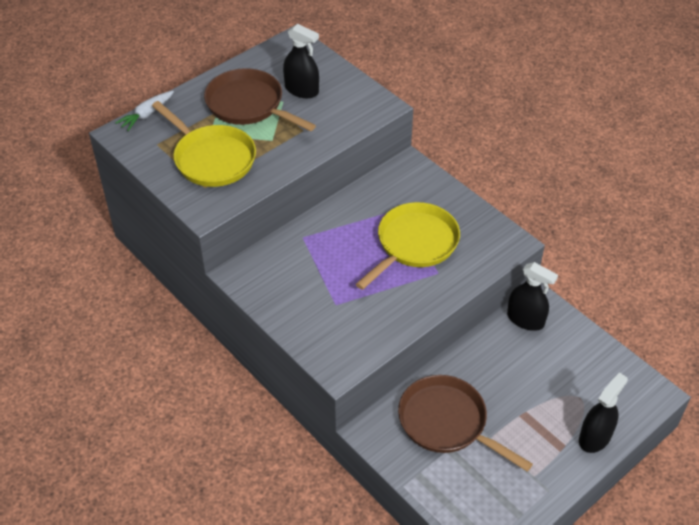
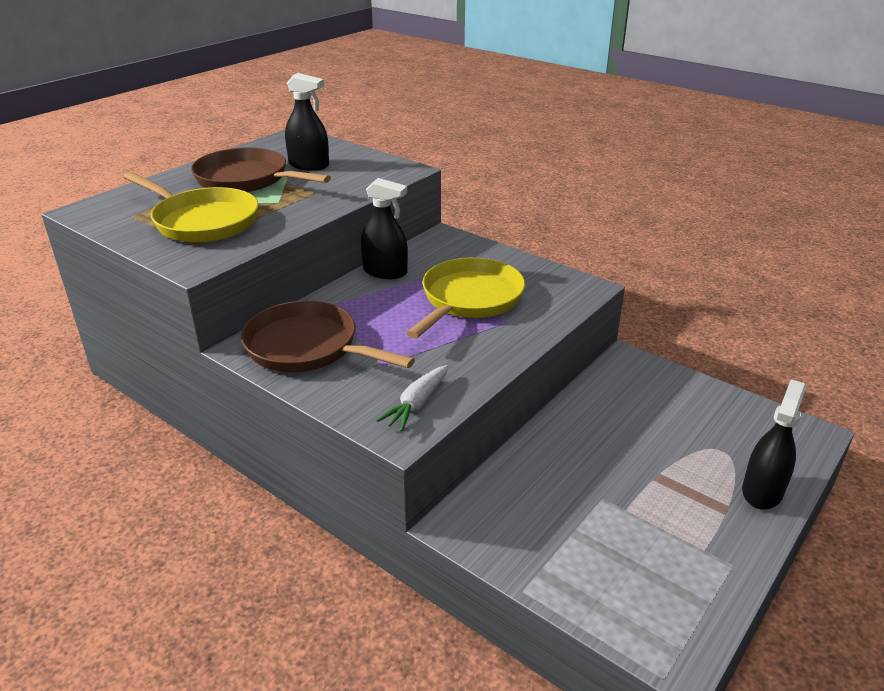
camera: 10 degrees left, 15 degrees down
(146, 114) = (119, 194): white carrot -> white carrot (417, 404)
(447, 423) = (561, 500): brown pan -> brown pan (308, 347)
(525, 319) = (619, 378): black spray bottle -> black spray bottle (385, 272)

